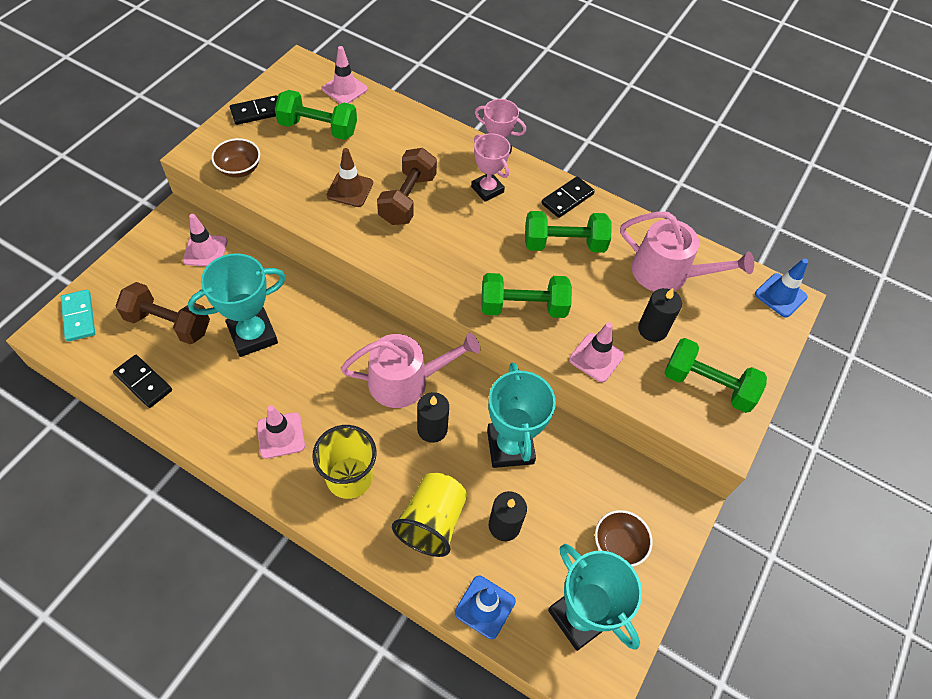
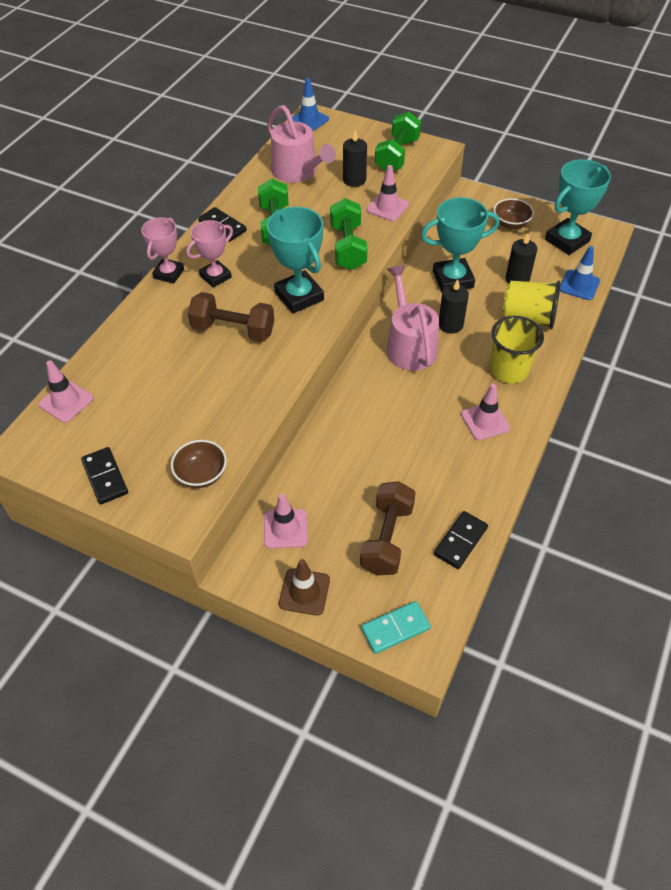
camera: 90 degrees left, 5 degrees down
(253, 335) = (386, 463): turquoise trophy -> turquoise trophy (299, 296)
(318, 128) = (133, 415): green dumbbell -> none
(350, 189) = (224, 375): brown traffic cone -> brown traffic cone (304, 592)
(667, 273) = (298, 172): pink watering can -> pink watering can turned 120 degrees clockwise

